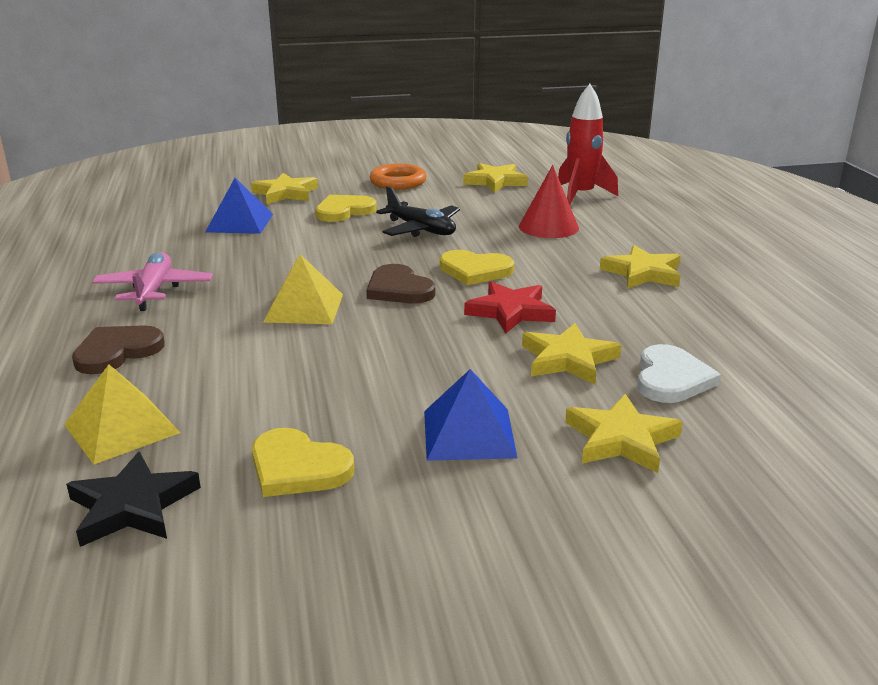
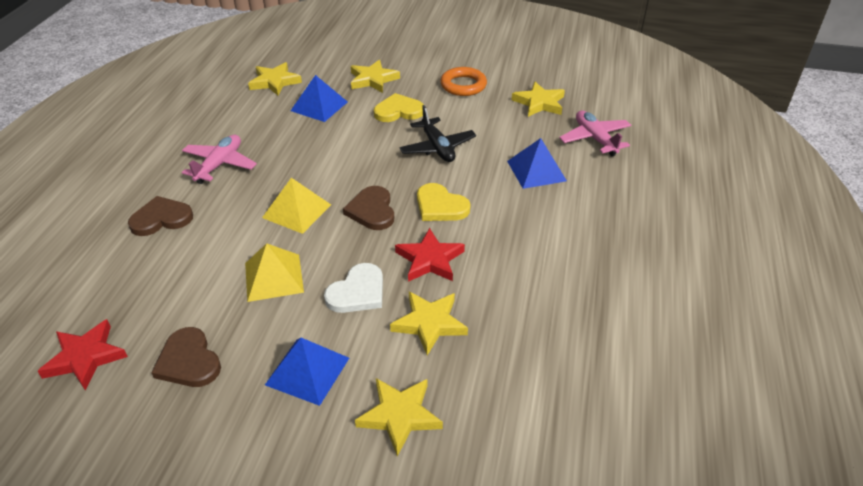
camera: 25 degrees right, 15 degrees up
(121, 428) = (120, 289): yellow pyramid -> yellow pyramid (274, 277)
(132, 506) = (85, 357): black star -> red star
(298, 467) = (188, 361): yellow heart -> brown heart
(548, 227) = (536, 171): red cone -> blue pyramid
(581, 196) = (595, 139): red rocket -> pink plane
(643, 273) = (565, 247): yellow star -> yellow star (274, 82)
(671, 378) = (486, 370): white heart -> white heart (357, 292)

